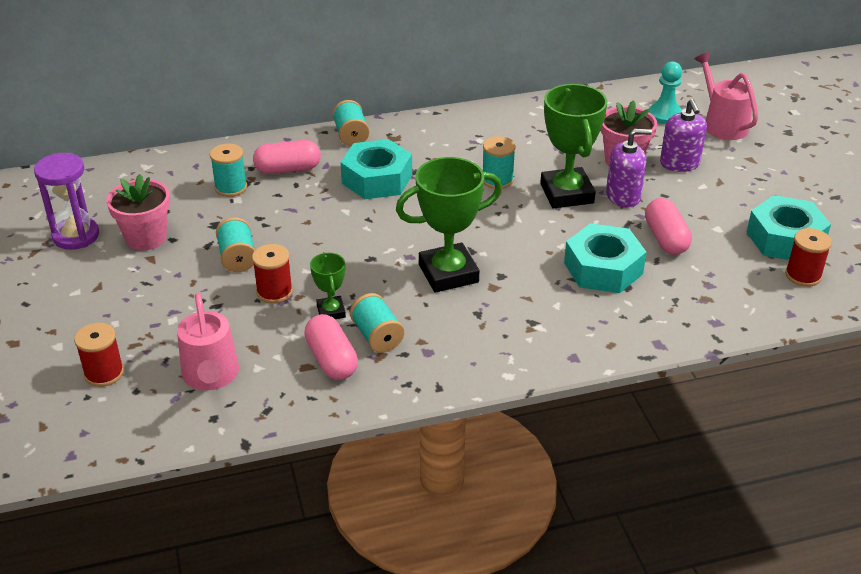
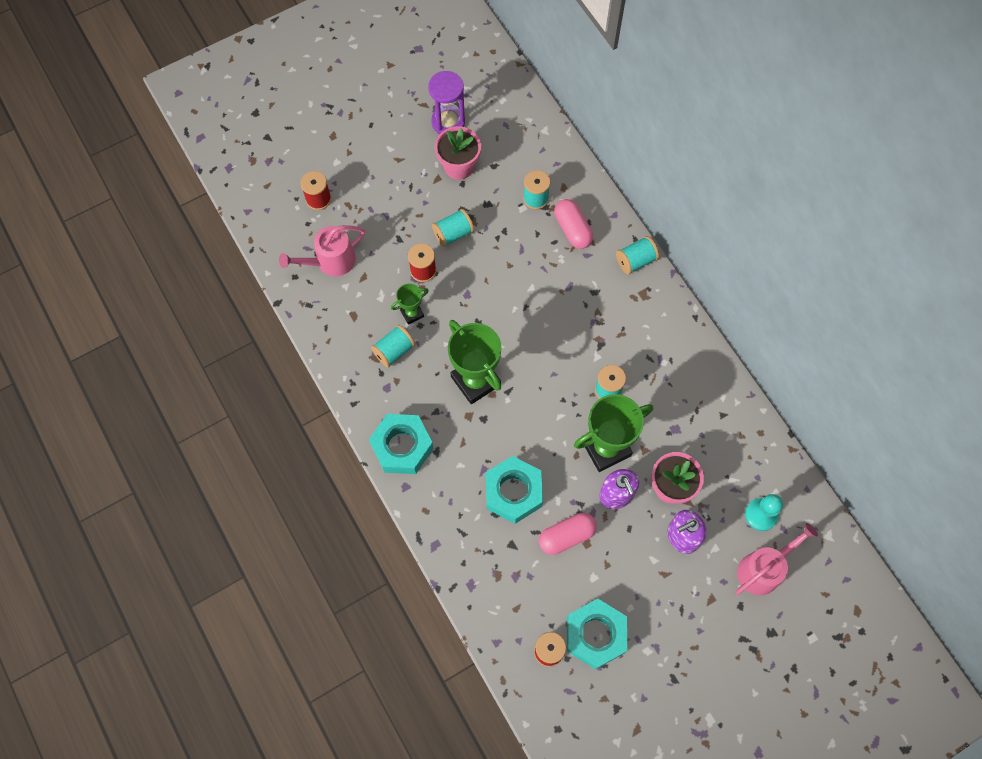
camera: 75 degrees right, 30 degrees up
(332, 359) = (364, 329): pink capsule -> none
(377, 179) = (580, 298): turquoise nut -> turquoise nut (402, 447)

